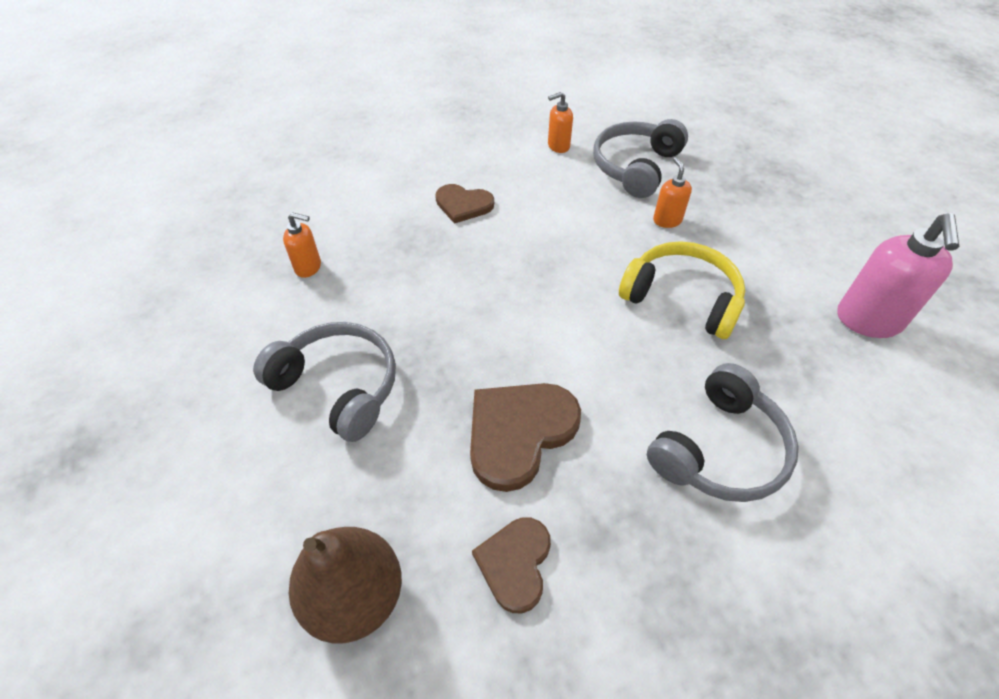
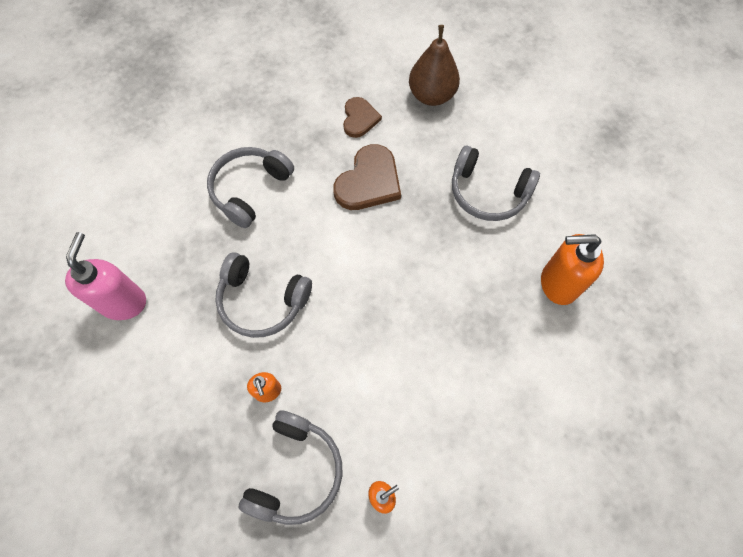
camera: 170 degrees right, 15 degrees up
(308, 267) = (558, 284): orange soap dispenser -> orange soap dispenser, size x1.87
(463, 205) = (457, 380): brown heart -> none
(682, 298) = (262, 301): yellow headphones -> grey headphones

